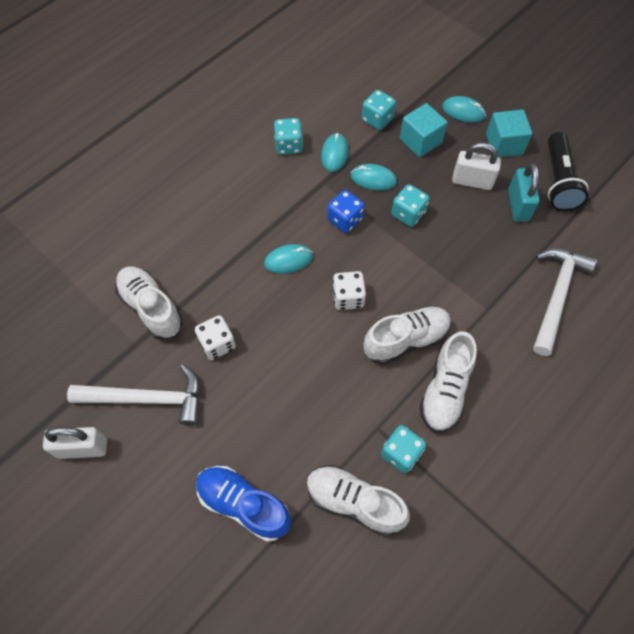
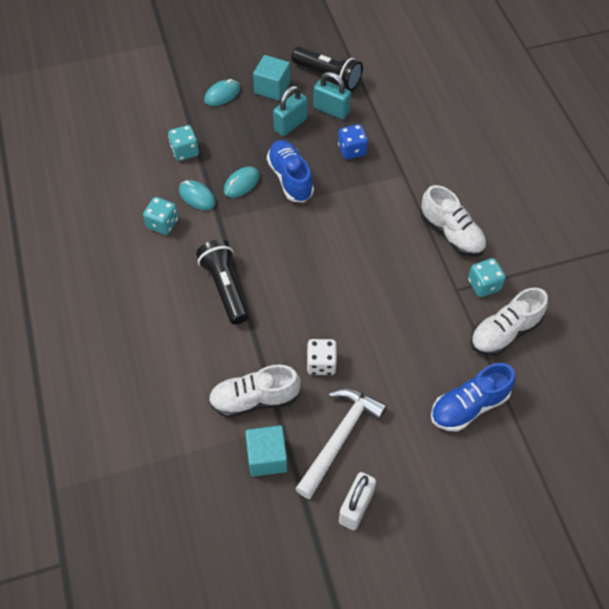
camera: 60 degrees left, 5 degrees down
(252, 226) = (225, 287): none -> black flashlight
(288, 260) = (277, 278): turquoise mouse -> none
(345, 219) = (266, 221): blue dice -> blue dice (352, 150)
(348, 298) = (338, 254): white dice -> none
(406, 340) = (397, 236): white shoe -> none
(408, 214) = (290, 178): turquoise dice -> blue shoe
(420, 141) = (229, 135): turquoise cube -> turquoise cube (267, 457)
(472, 181) = (290, 124): white padlock -> turquoise padlock
(557, 296) = (419, 130): white hammer -> none

